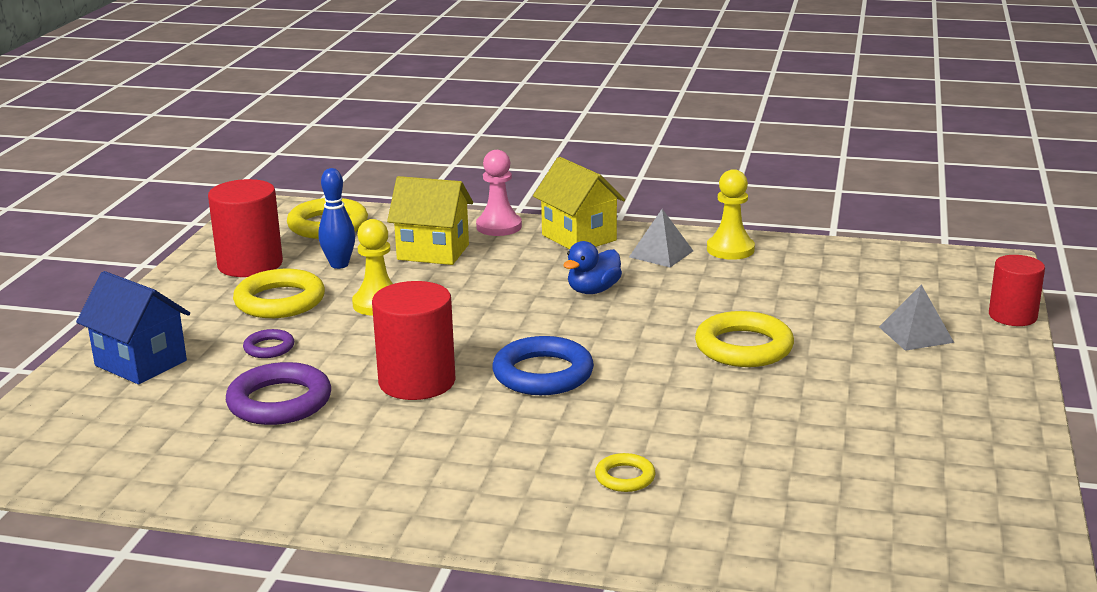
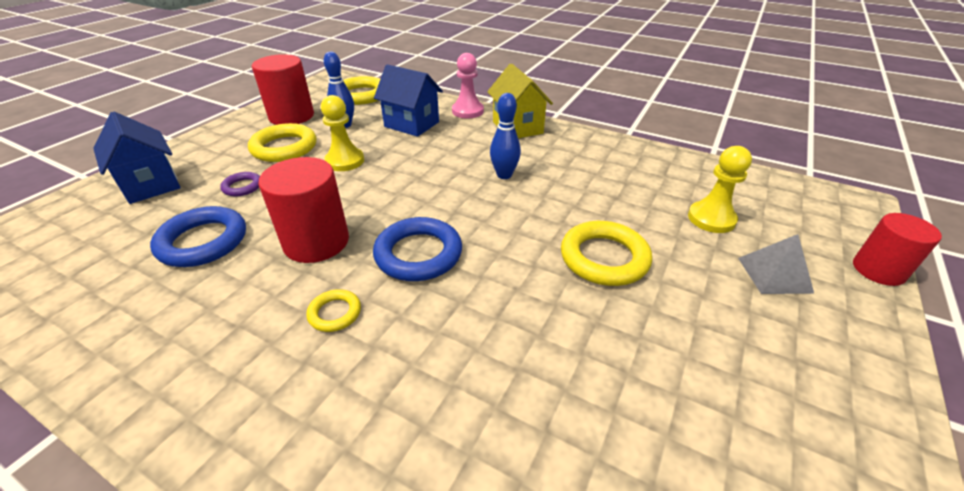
camera: 15 degrees right, 15 degrees up
(279, 402) = (203, 241): purple ring -> blue ring
(433, 252) = (411, 124): yellow house -> blue house
(593, 290) = (504, 175): blue duck -> blue bowling pin
(625, 477) = (416, 418): yellow ring -> yellow ring (335, 313)
(661, 254) = (571, 150): grey pyramid -> none
(730, 249) = (626, 154): yellow pawn -> yellow pawn (711, 219)

